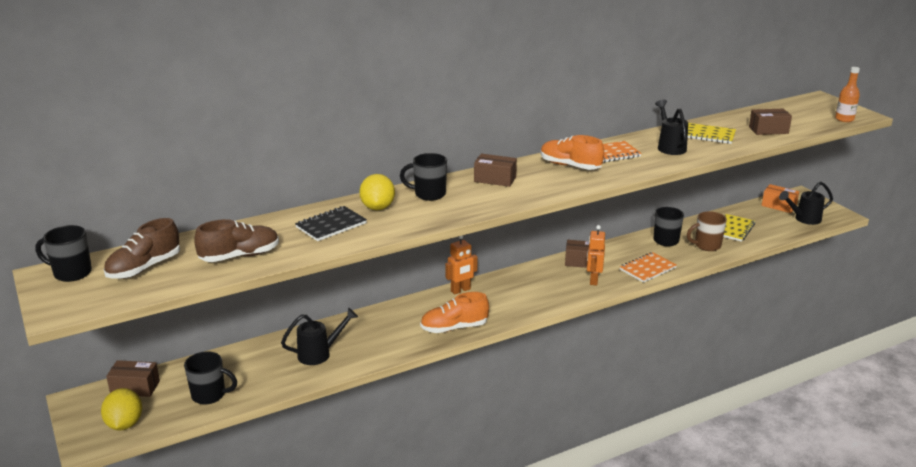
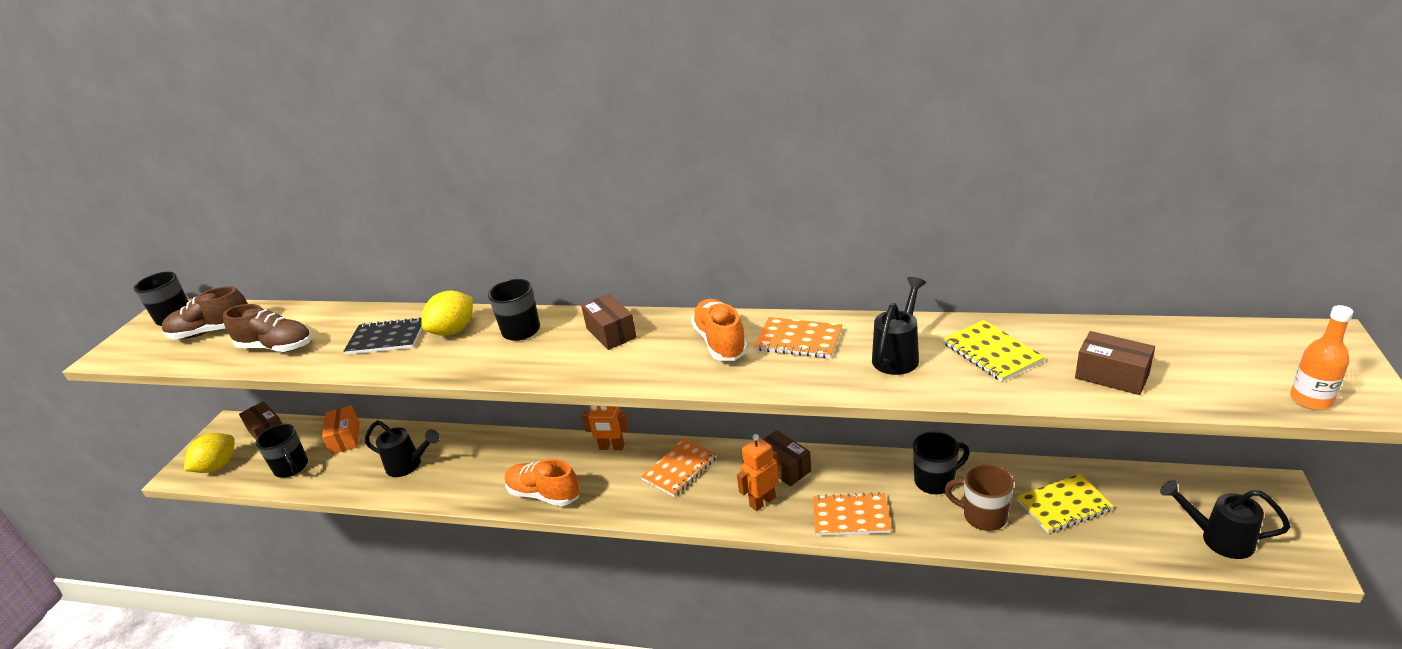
camera: 45 degrees right, 5 degrees up
(522, 284) = (680, 469): none -> orange notebook
(778, 206) = (1202, 494): orange box -> orange box (345, 438)

